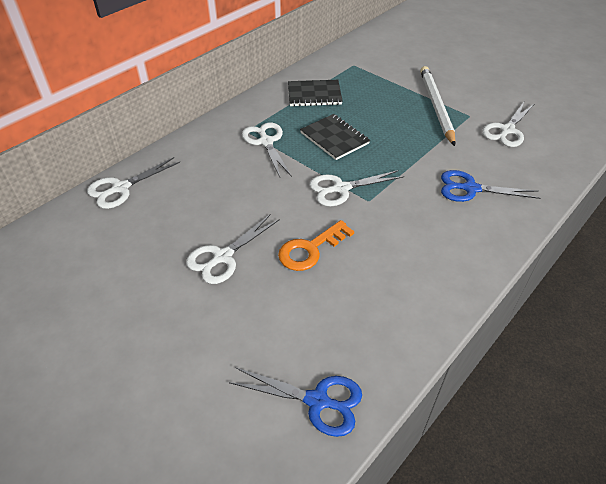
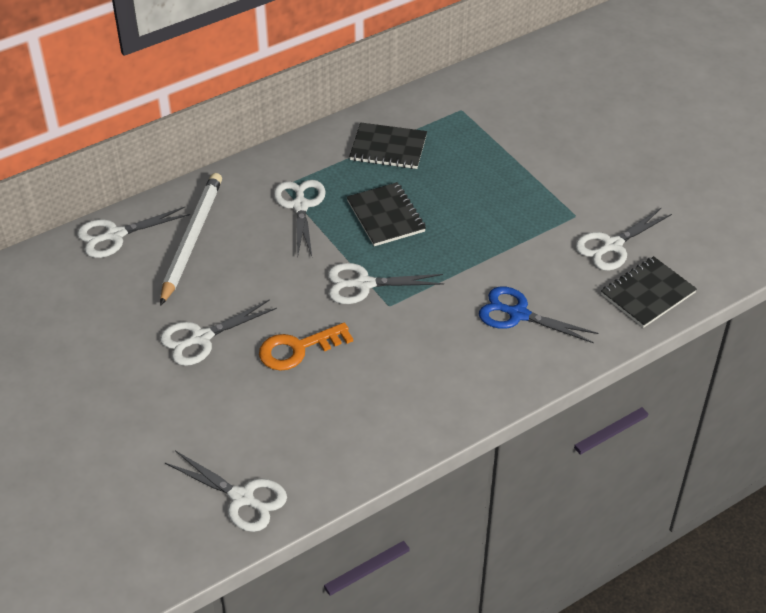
camera: 15 degrees right, 0 degrees up
(317, 401) = (242, 498): blue scissors -> white scissors
(436, 106) = (538, 194): white pencil -> white pencil (191, 239)
(553, 157) = (647, 294): none -> black notebook

